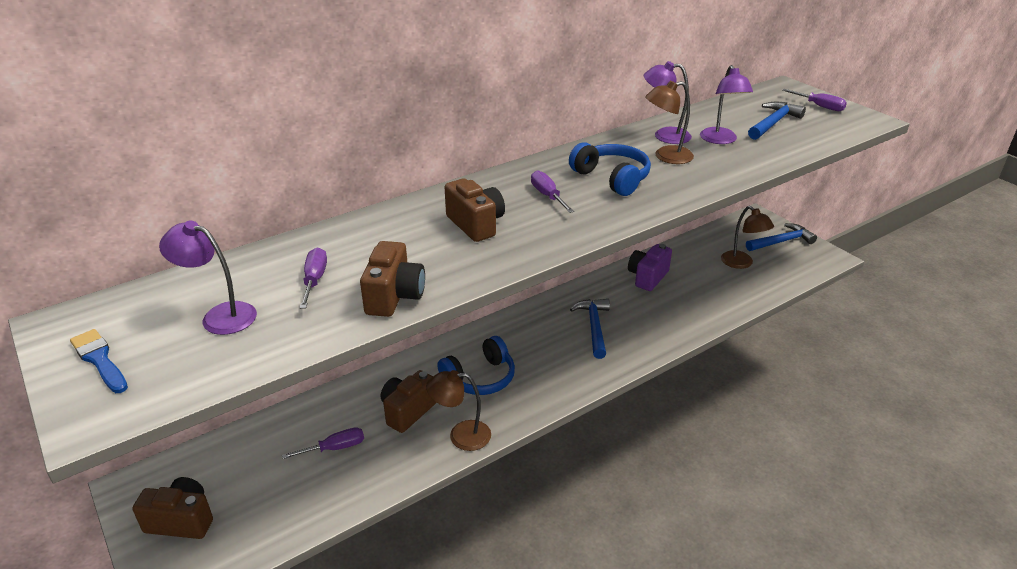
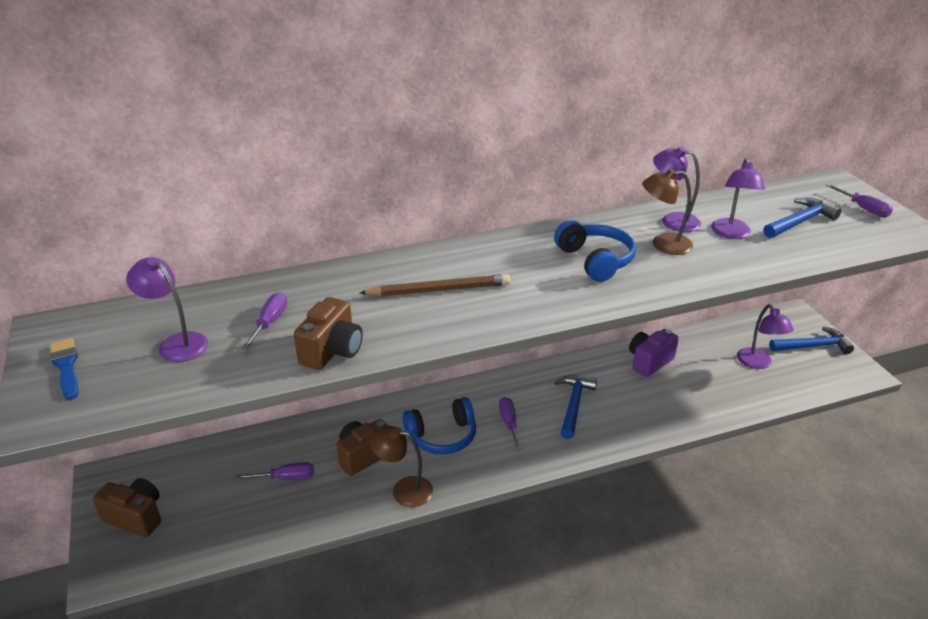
camera: 15 degrees right, 0 degrees up
(476, 224) = (439, 290): brown camera -> brown pencil
(548, 196) = (522, 270): purple screwdriver -> purple screwdriver (509, 423)
(741, 263) = (758, 363): brown lamp -> purple lamp

